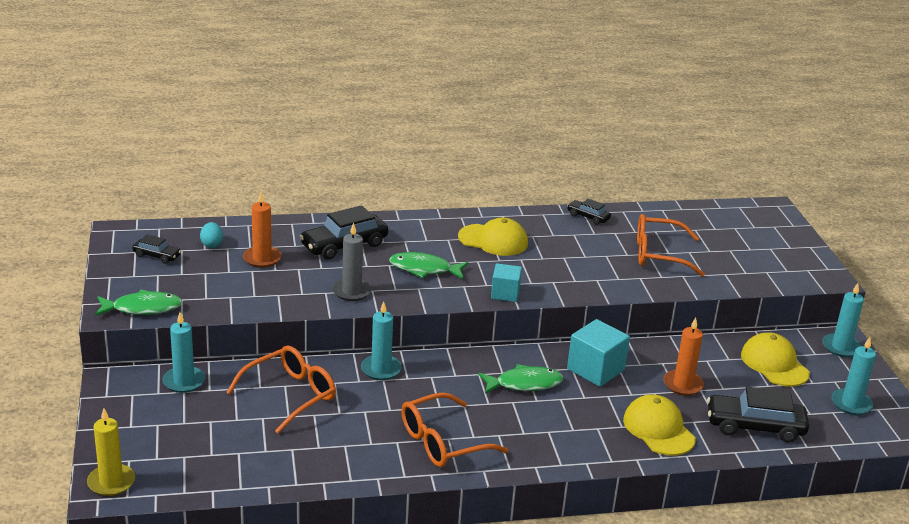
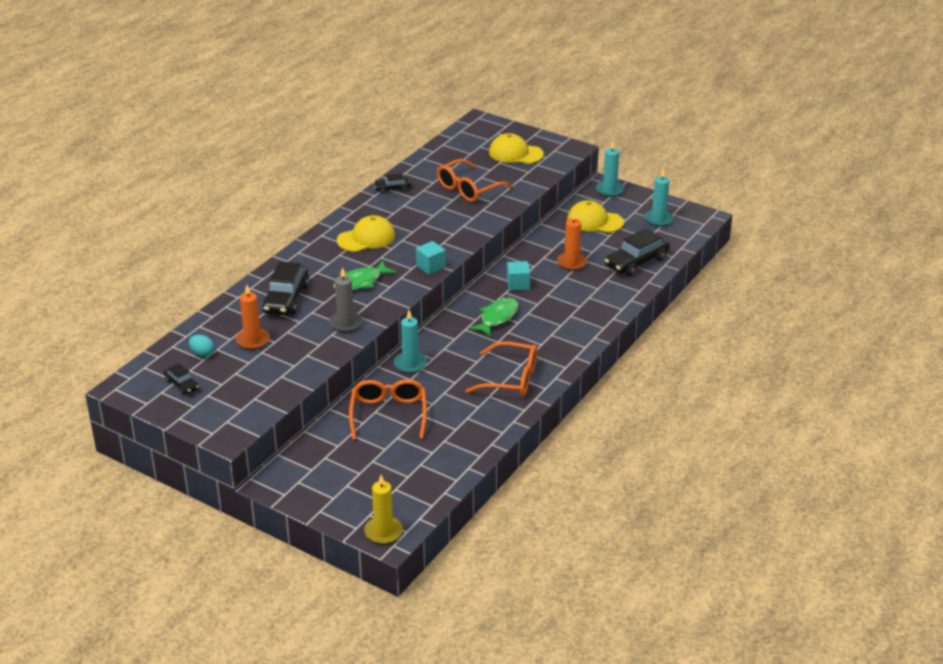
camera: 45 degrees left, 5 degrees up
(143, 308) = (242, 420): green fish -> none
(157, 256) = (182, 384): black car -> black car turned 75 degrees clockwise
(184, 381) = (314, 452): turquoise candle -> none
(442, 442) = (511, 379): orange glasses -> orange glasses turned 90 degrees counterclockwise
(595, 369) = (518, 284): turquoise cube -> turquoise cube, size x0.64
(658, 429) = (598, 295): yellow cap -> yellow cap (515, 153)

